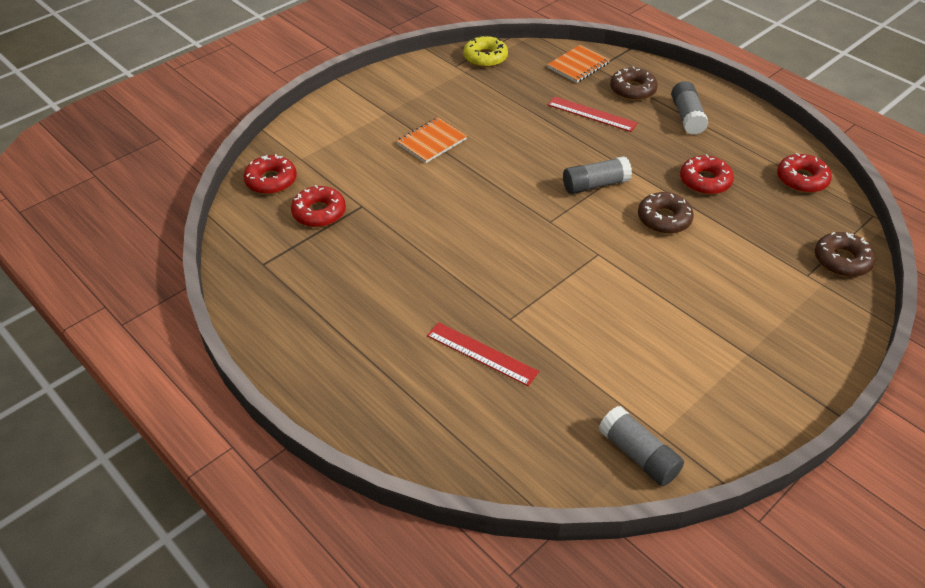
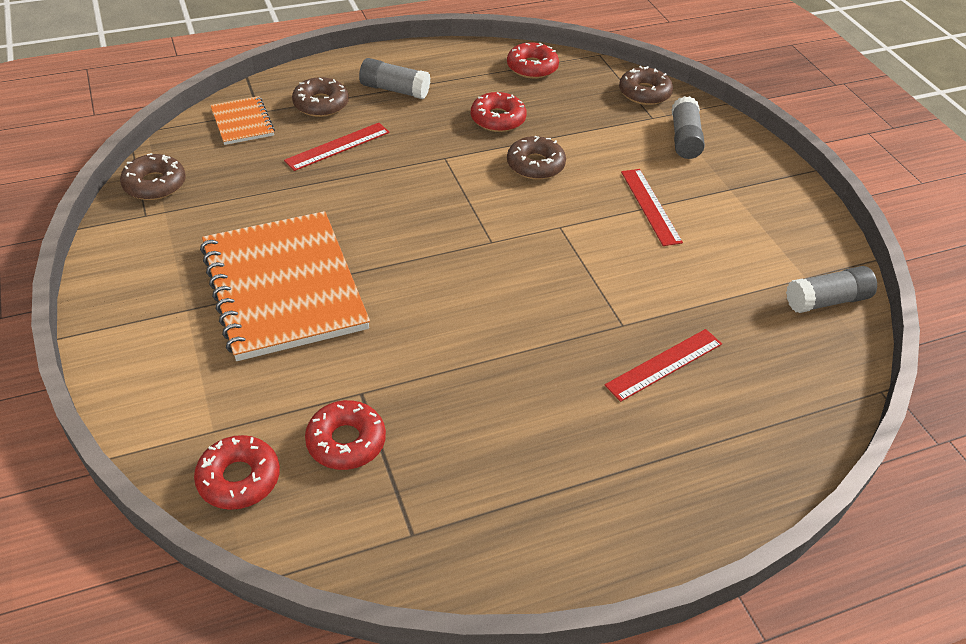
camera: 70 degrees left, 0 degrees up
(431, 142) = (284, 287): orange notebook -> orange notebook, size x2.17
(485, 57) = (155, 184): yellow donut -> brown donut
(595, 185) = (455, 189): grey glue stick -> grey glue stick (684, 139)
(671, 303) = (650, 206): none -> red ruler

